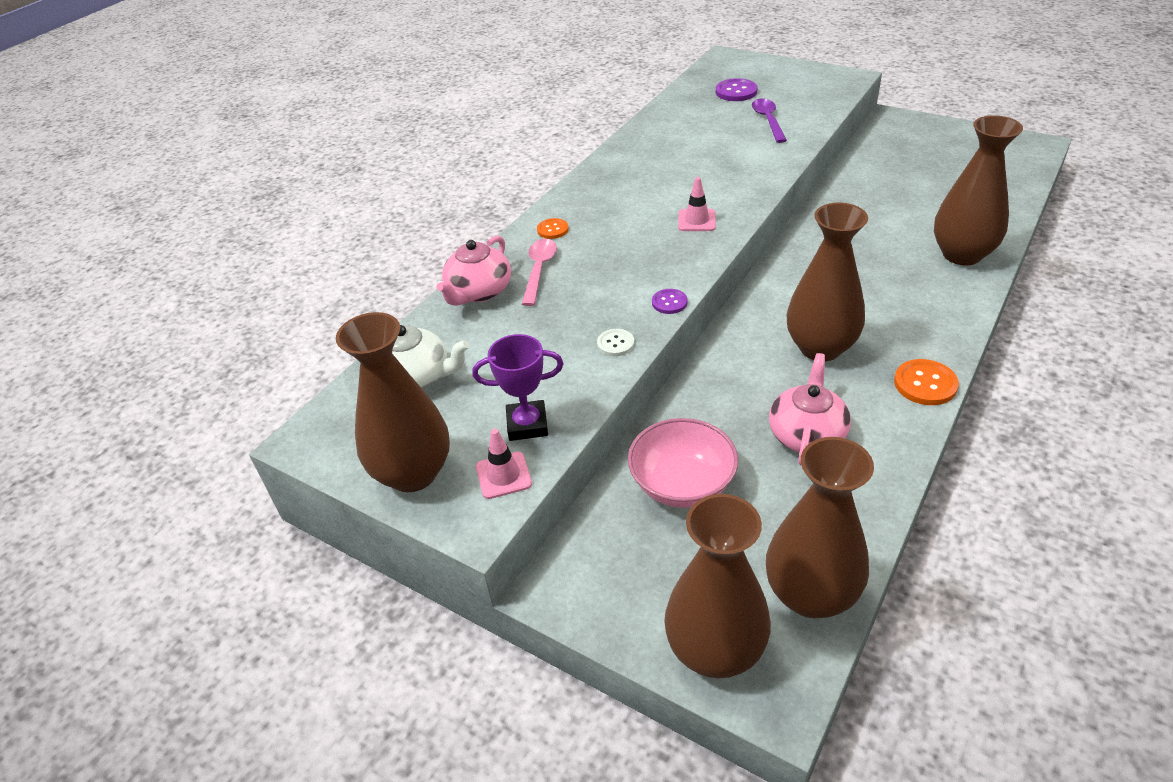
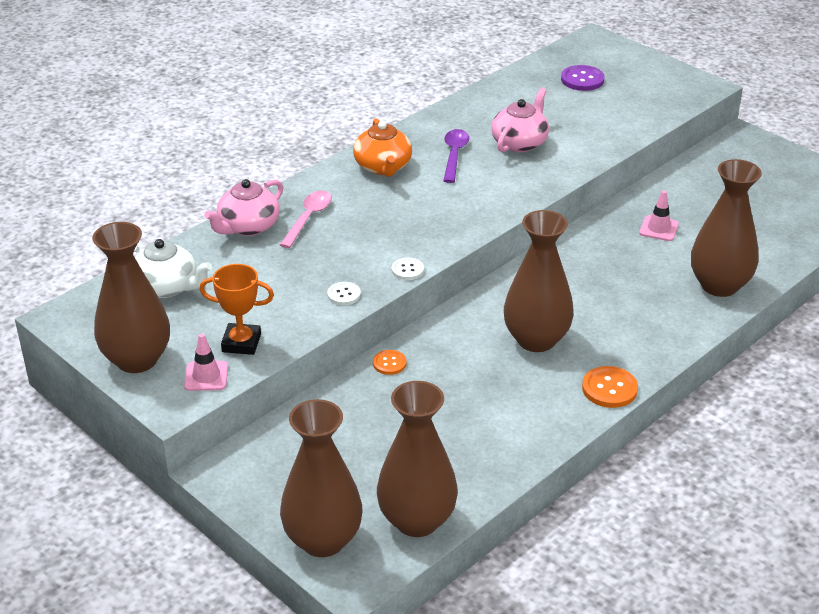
camera: 10 degrees right, 5 degrees down
(527, 424) = (241, 343): purple trophy -> orange trophy
(552, 230) = (337, 184): orange button -> orange button (389, 363)
(590, 204) = (383, 167): none -> orange teapot
(669, 302) = (407, 270): purple button -> white button
(682, 484) = (357, 421): pink bowl -> none
(696, 220) = (471, 202): pink traffic cone -> pink traffic cone (659, 228)
(768, 120) = (595, 117): purple spoon -> purple spoon (454, 155)
(807, 434) = (482, 406): pink teapot -> pink teapot (520, 142)

